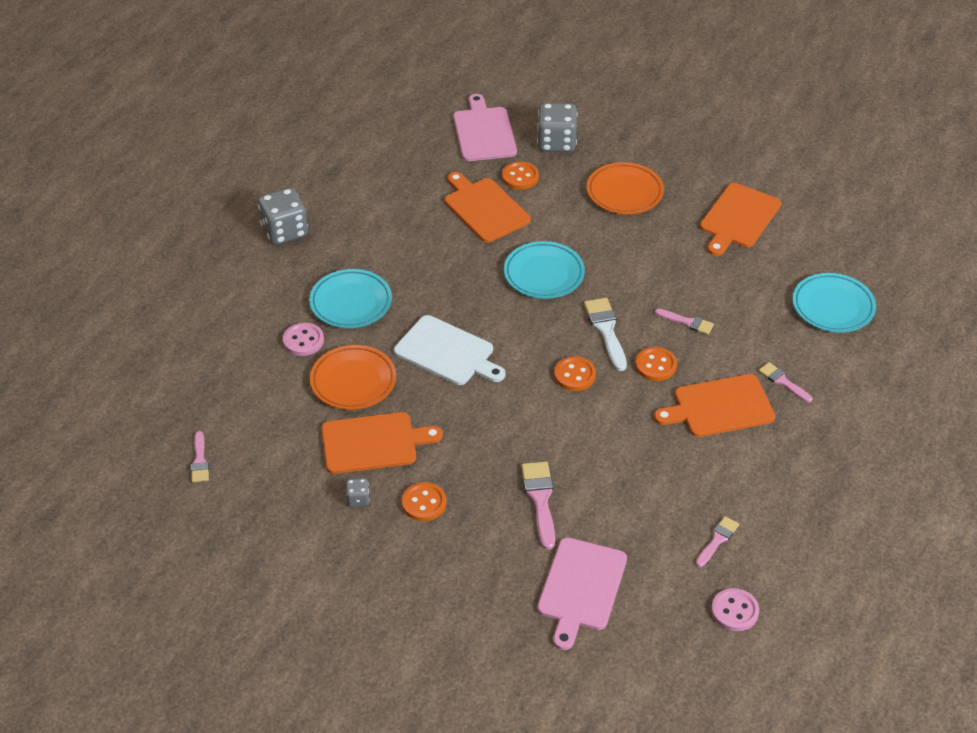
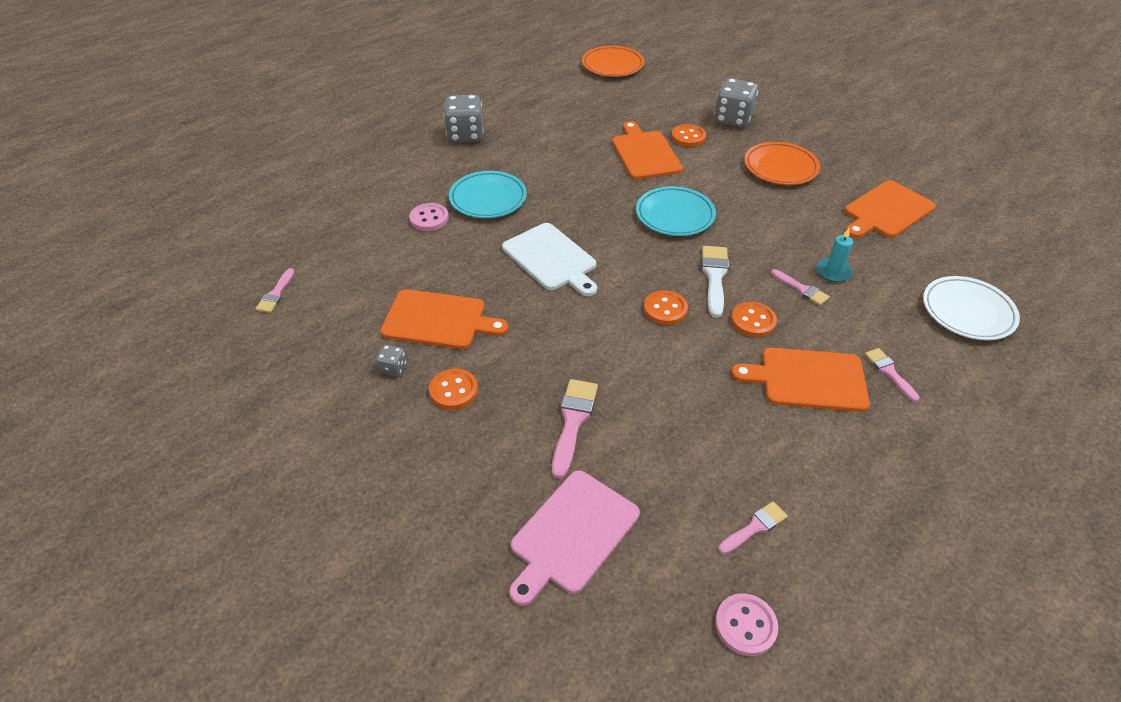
camera: 20 degrees right, 0 degrees up
(353, 381) = (452, 262): orange plate -> orange plate (612, 65)
(484, 132) = (672, 100): pink cutting board -> none
(709, 297) = (833, 272): none -> turquoise candle
(833, 306) = (967, 312): turquoise plate -> white plate

